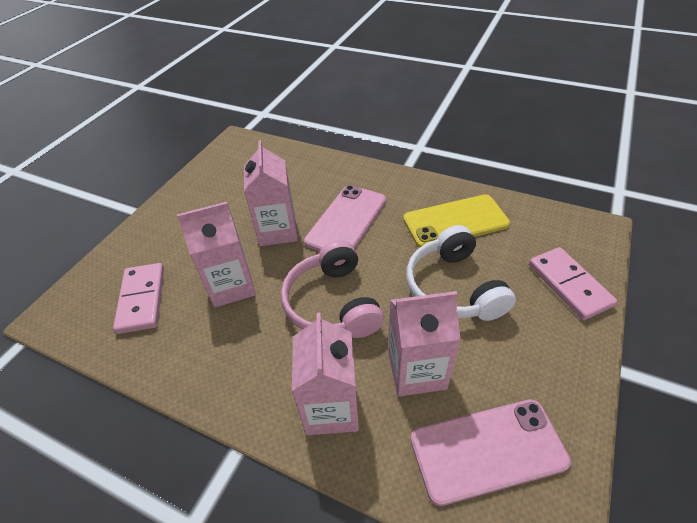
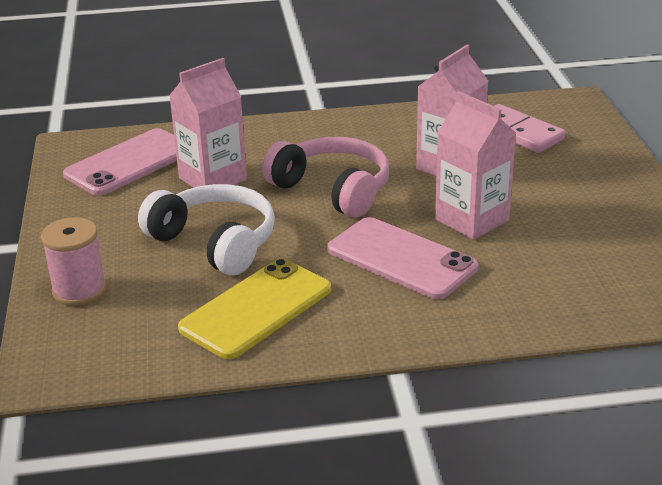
camera: 145 degrees right, 15 degrees down
(331, 408) = (268, 141): pink carton -> none
(347, 221) = (401, 259): pink phone -> pink phone turned 45 degrees counterclockwise
(569, 285) = (79, 290): pink domino -> pink spool

